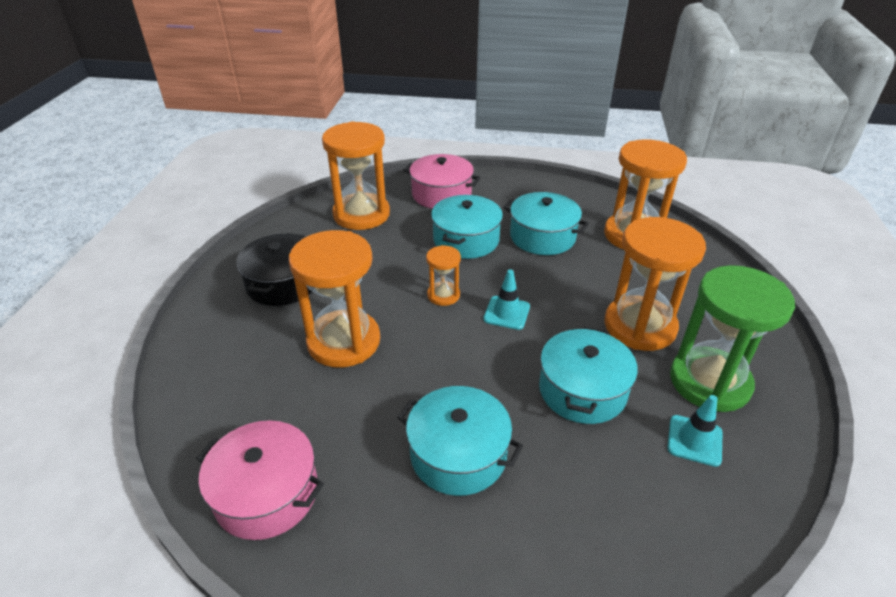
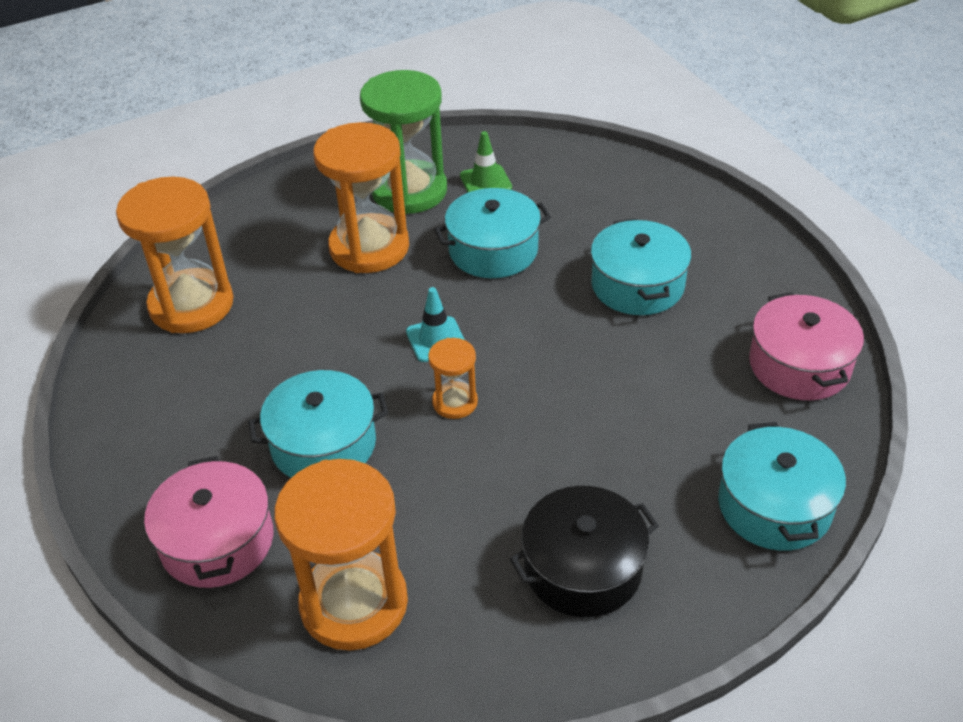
camera: 125 degrees left, 5 degrees up
(344, 341) = (607, 435): orange hourglass -> none
(542, 237) = (256, 377): turquoise pot -> turquoise pot (774, 506)
(694, 440) = (485, 182): turquoise traffic cone -> green traffic cone

